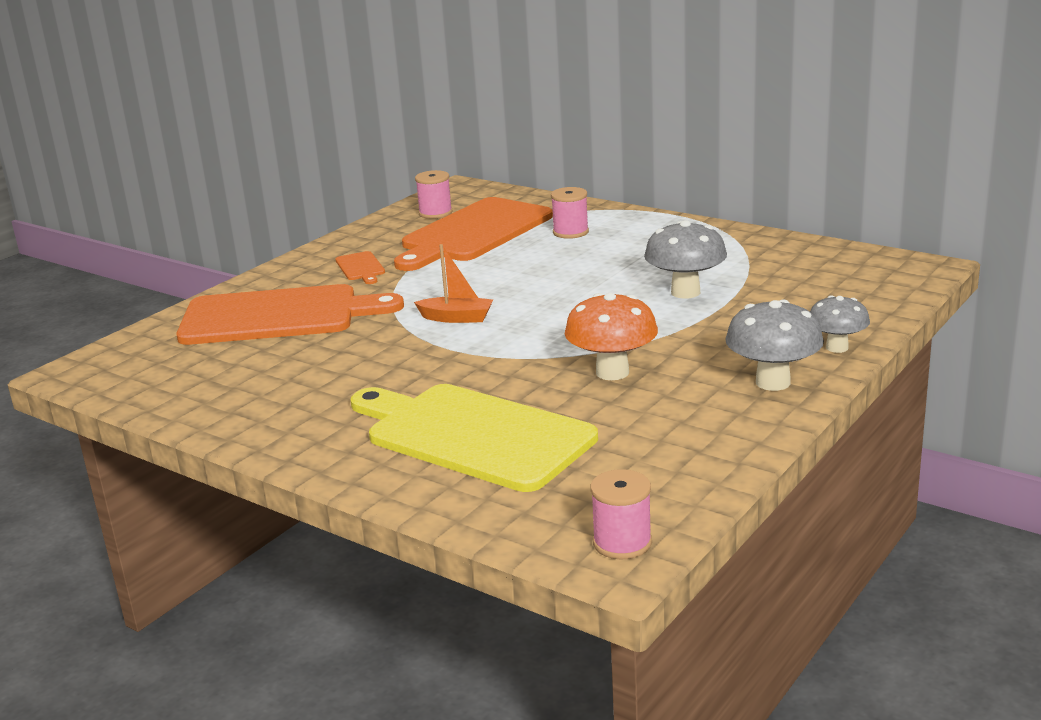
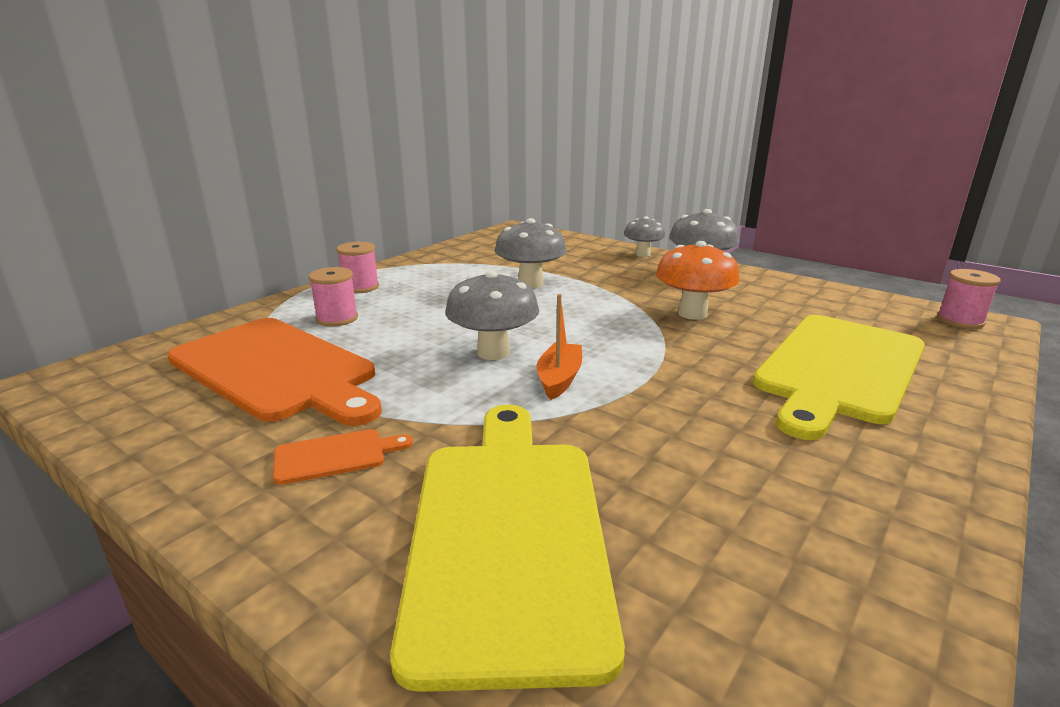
camera: 90 degrees left, 0 degrees up
(278, 316) = (508, 534): orange cutting board -> yellow cutting board
(435, 213) = (153, 397): pink spool -> pink spool (360, 287)
(505, 292) = (493, 352): none -> grey mushroom

